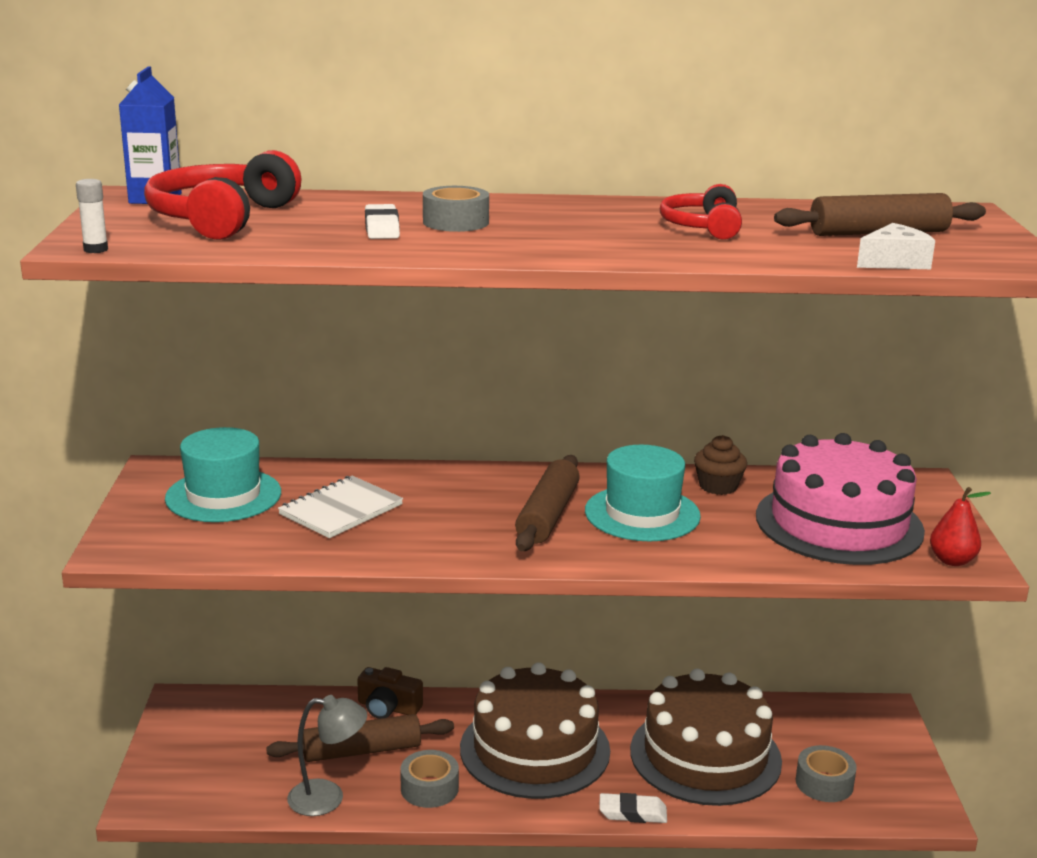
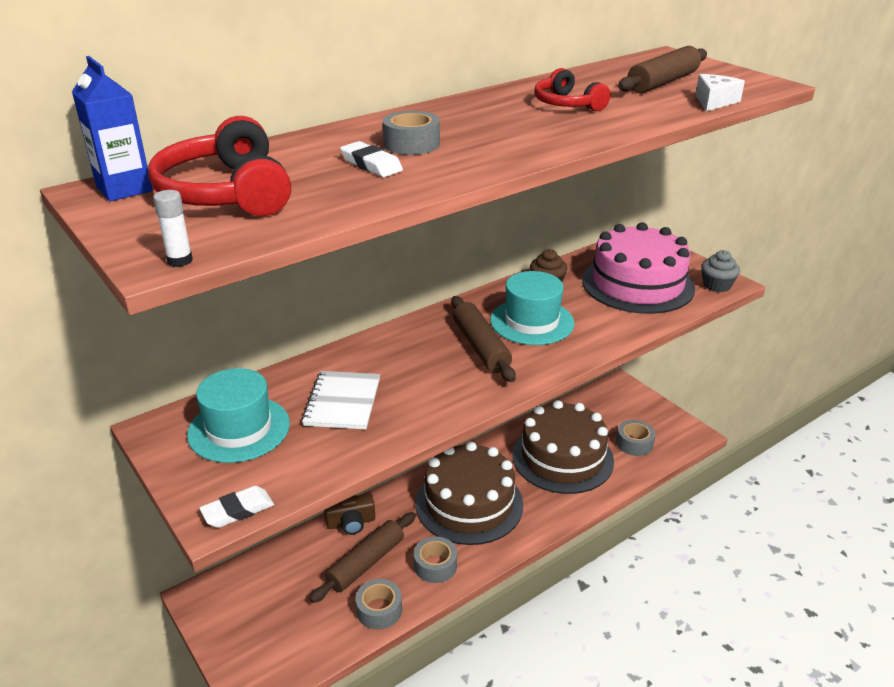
camera: 35 degrees left, 10 degrees up
(328, 798) = (379, 610): grey lamp -> grey tape
(632, 813) = (562, 516): white eraser -> white eraser (238, 510)
(952, 560) = (717, 285): red pear -> grey cupcake

